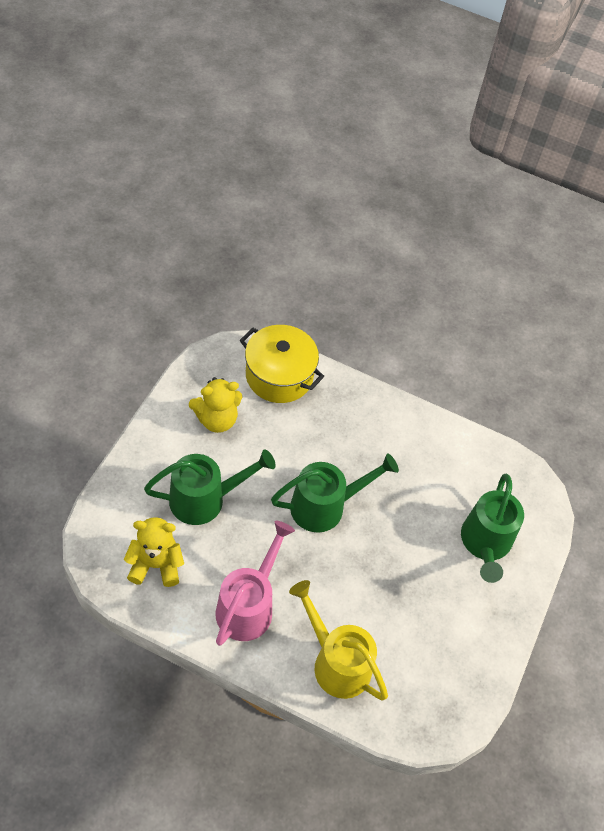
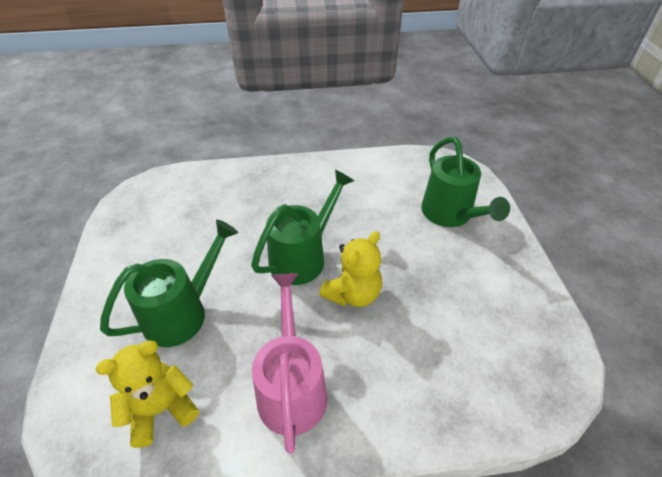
camera: 25 degrees left, 10 degrees down
(216, 419) = (156, 242): yellow teddy bear -> yellow teddy bear (353, 294)
(279, 376) = (196, 186): yellow pot -> none
(335, 661) = (417, 386): yellow watering can -> none

